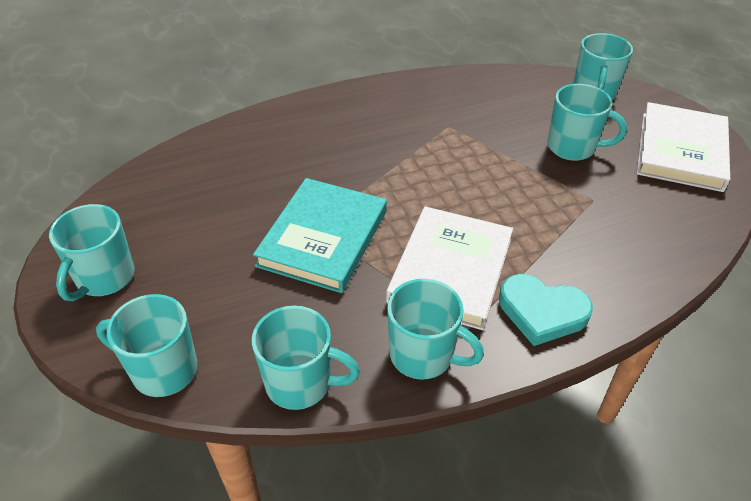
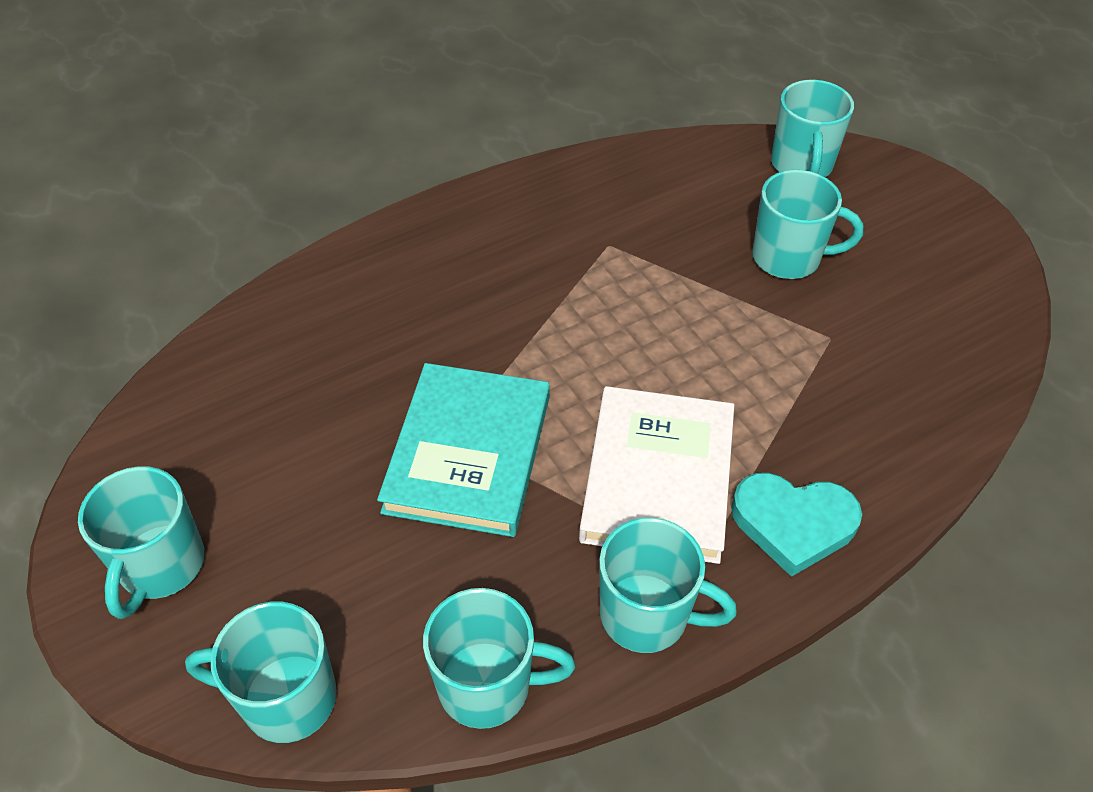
camera: 10 degrees left, 5 degrees up
(681, 151) = (934, 244): white book -> none

